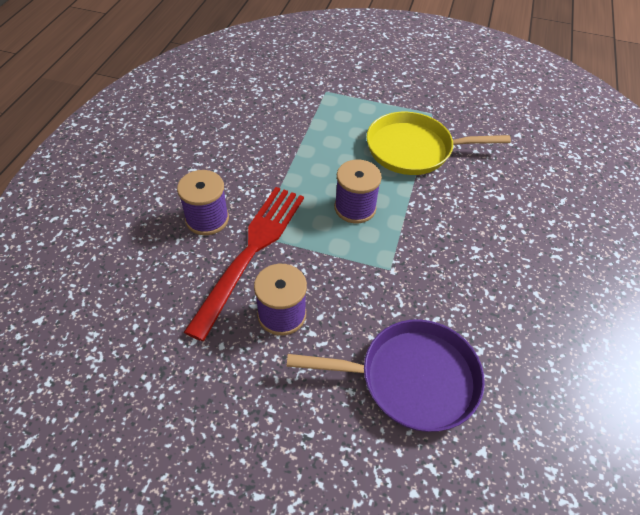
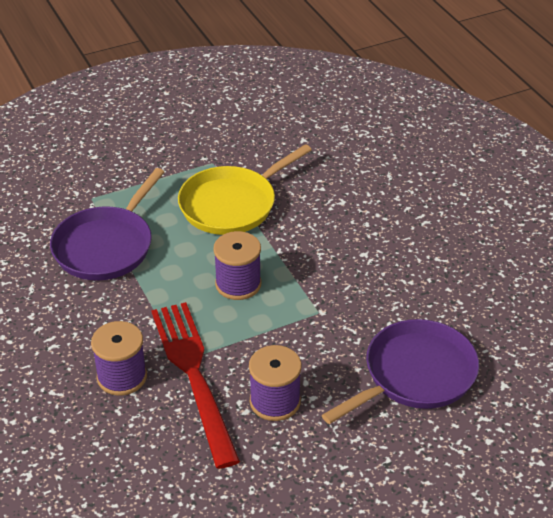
camera: 40 degrees left, 10 degrees down
(299, 127) = (106, 246): none -> purple pan

